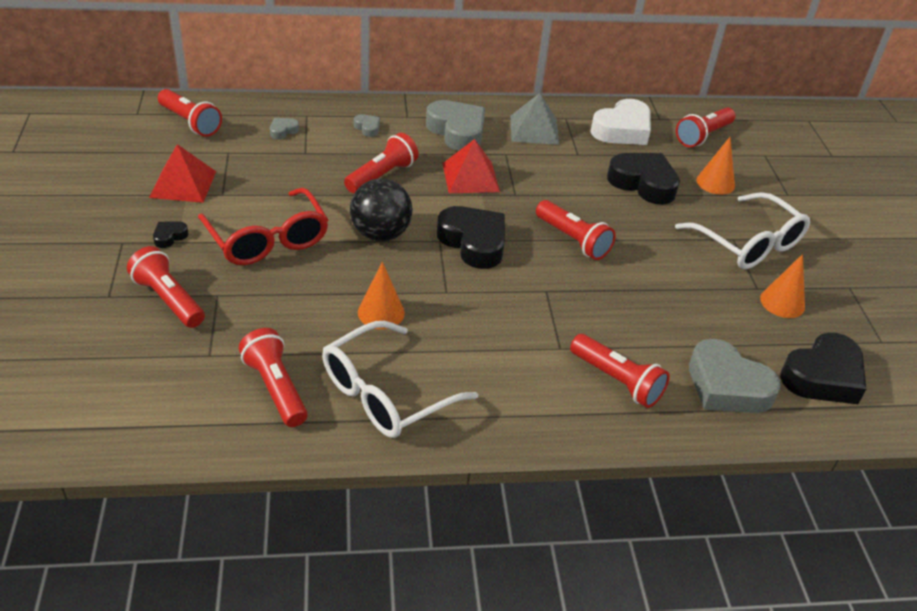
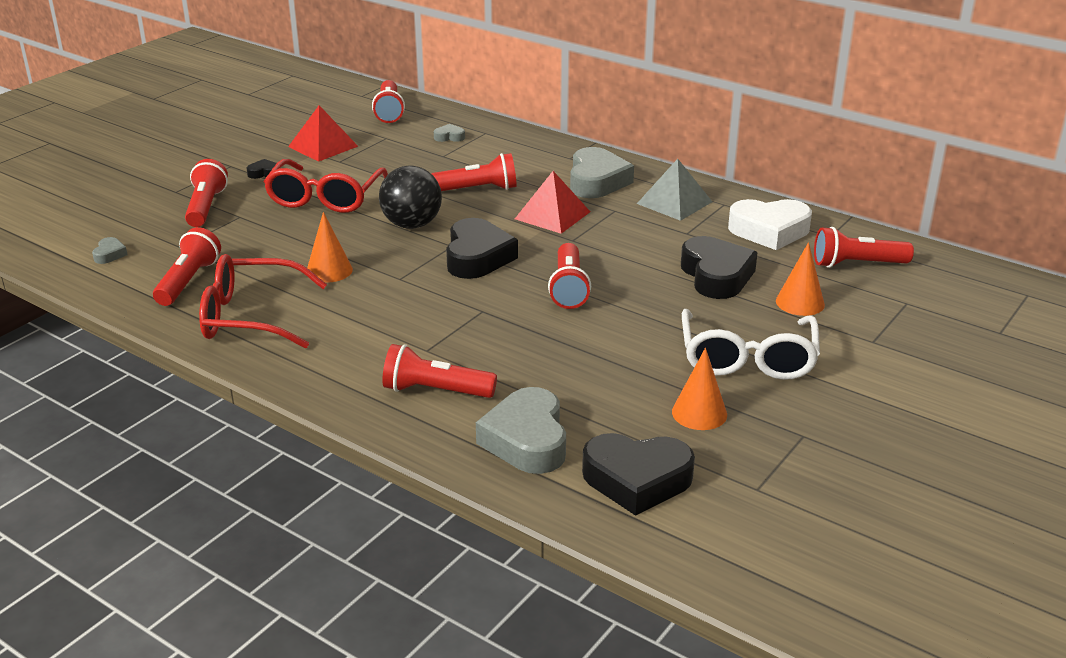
camera: 45 degrees right, 10 degrees down
(367, 128) = (521, 155): grey heart -> grey heart (110, 254)
(386, 393) = (252, 317): white glasses -> red glasses
(617, 381) = (435, 391): red flashlight -> red flashlight turned 105 degrees clockwise

